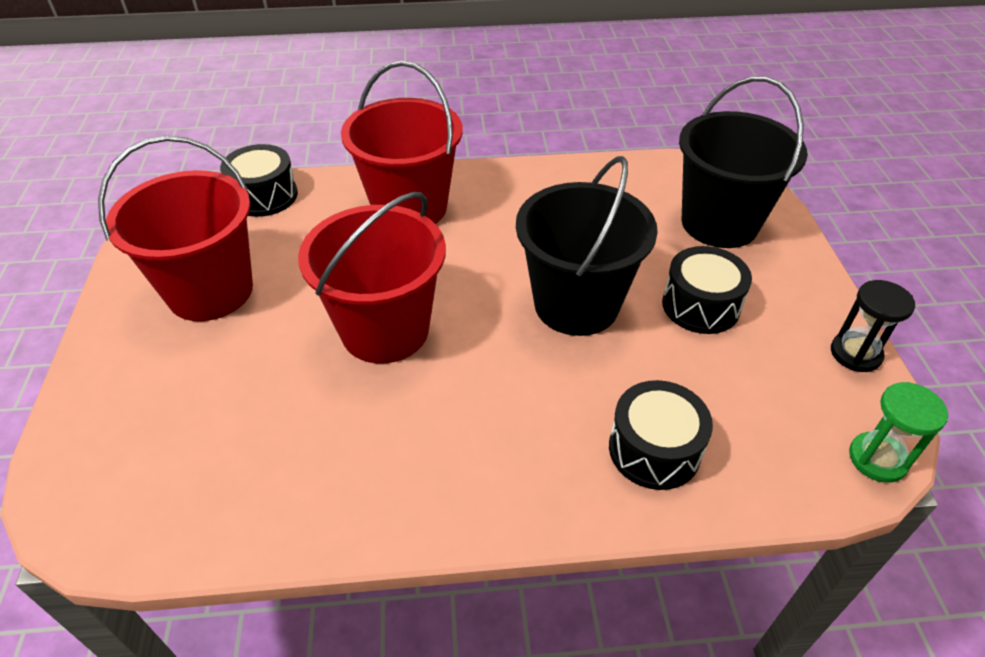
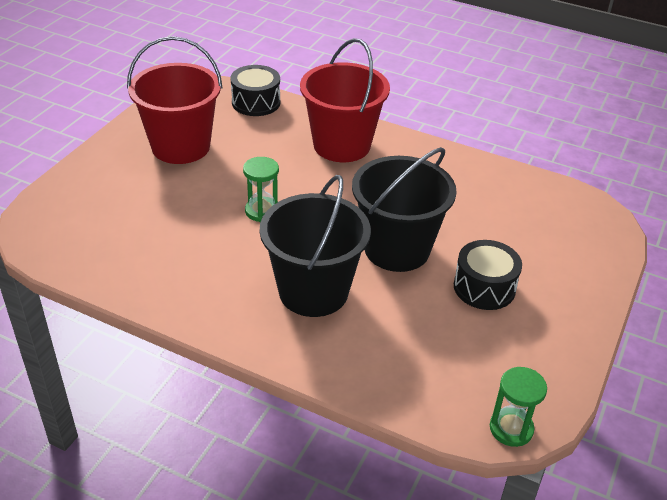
camera: 30 degrees right, 5 degrees down
(385, 330) = (262, 211): red bucket -> green hourglass
(654, 449) = (364, 350): black drum -> none
(719, 223) = (557, 243): black bucket -> black bucket (313, 291)
(855, 353) = (568, 366): black hourglass -> none

